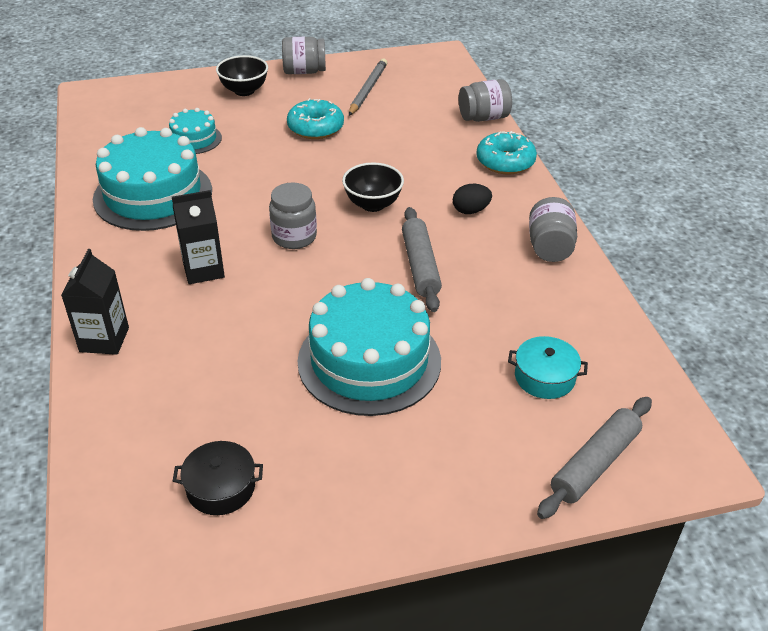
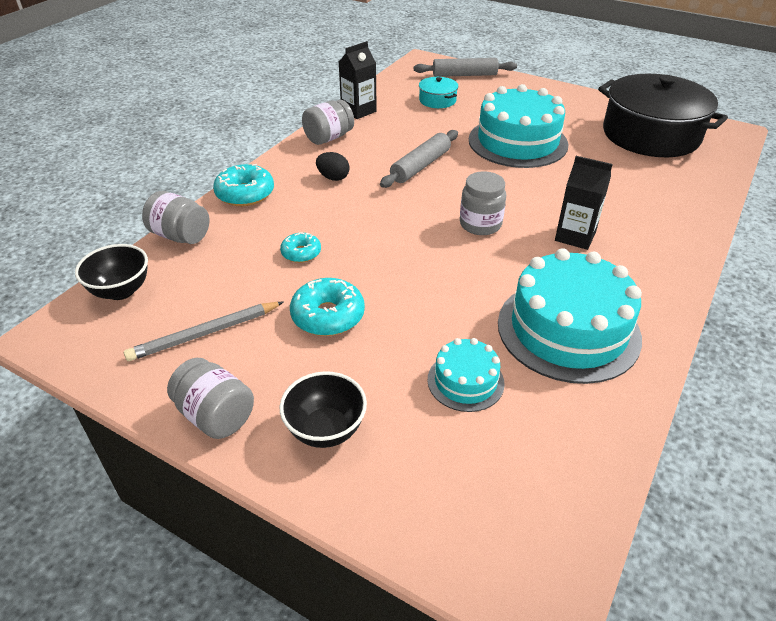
camera: 135 degrees left, 0 degrees up
(104, 339) = (685, 226): black carton -> black carton (358, 111)
(221, 487) = (650, 135): black pot -> black pot, size x2.35
(373, 204) = (390, 216): black bowl -> black bowl (121, 291)
(390, 148) = (301, 253): none -> turquoise donut

